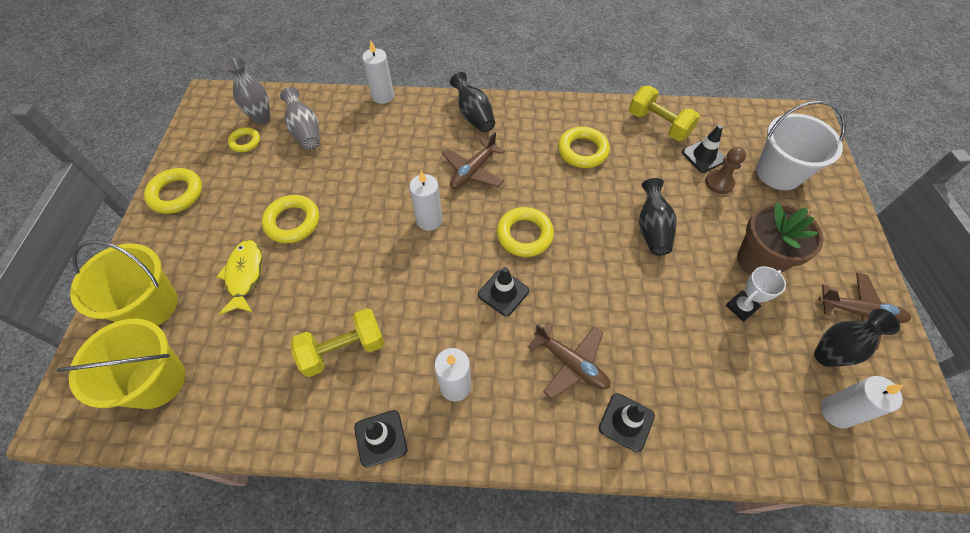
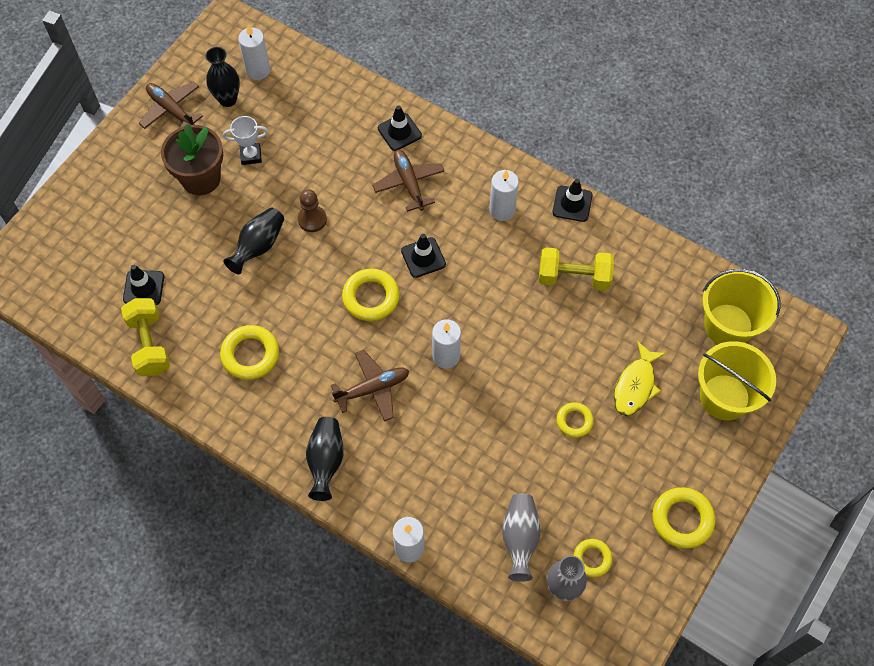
camera: 150 degrees left, 5 degrees up
(292, 222) = (574, 421): yellow ring -> yellow ring, size x0.61
(719, 183) = (159, 255): brown pawn -> brown pawn (312, 219)
(778, 173) = (97, 236): white bucket -> none

